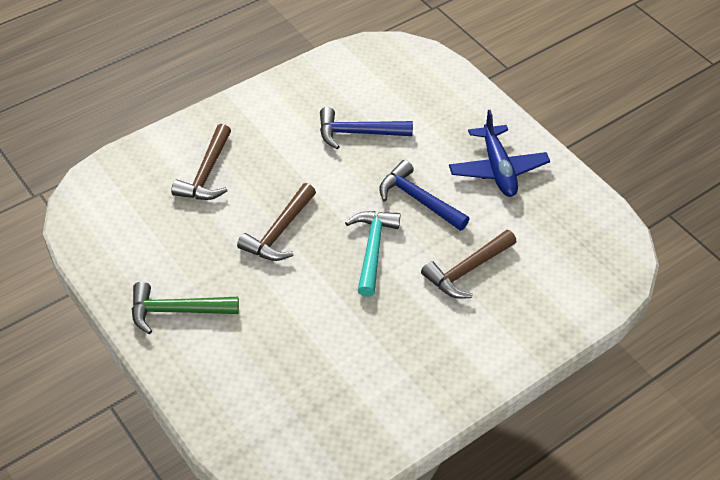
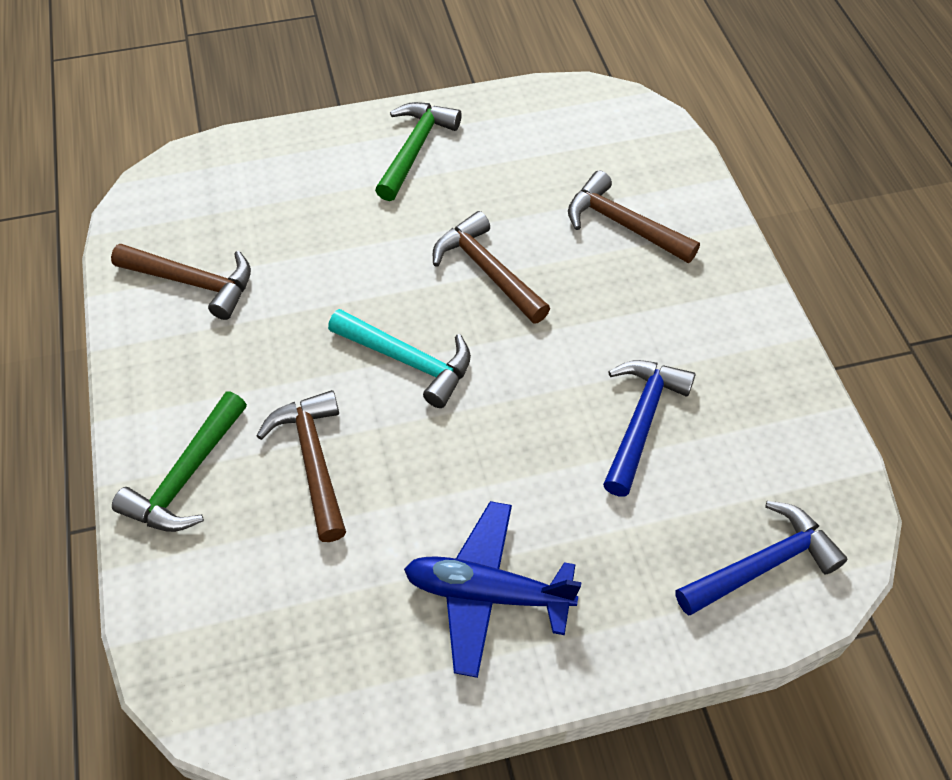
camera: 115 degrees right, 5 degrees up
(370, 397) = (193, 283): none -> brown hammer
(418, 199) = (472, 450): blue hammer -> blue hammer (763, 564)
(514, 329) = (186, 477): none -> green hammer

